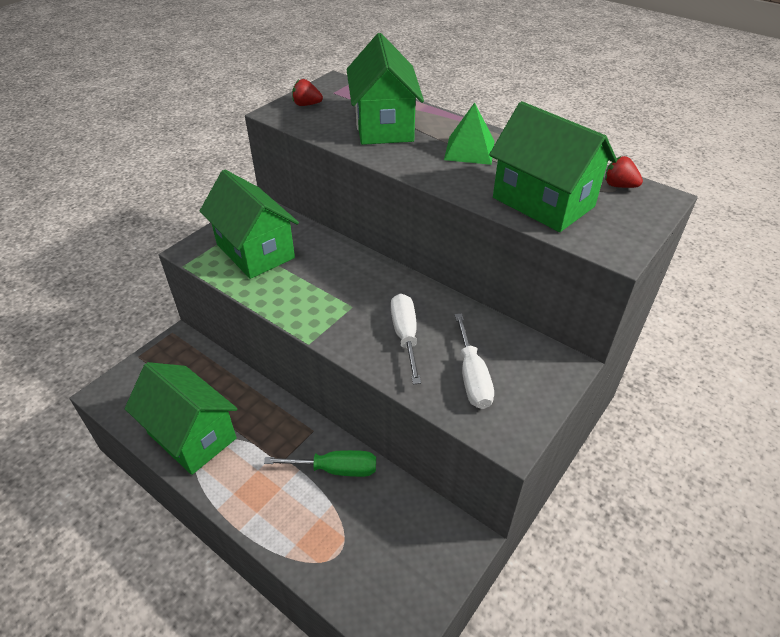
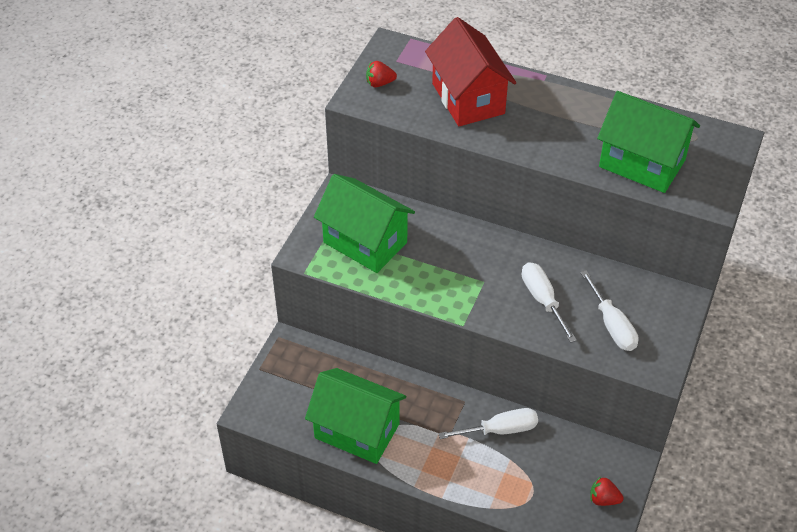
camera: 15 degrees left, 5 degrees up
(335, 469) = (500, 430): green screwdriver -> white screwdriver
(384, 126) = (468, 98): green house -> red house
(469, 150) = (559, 115): green pyramid -> none
(619, 186) = (699, 133): red strawberry -> red strawberry (603, 499)

